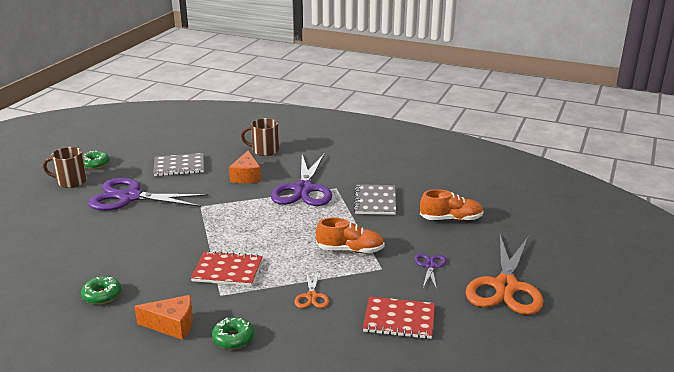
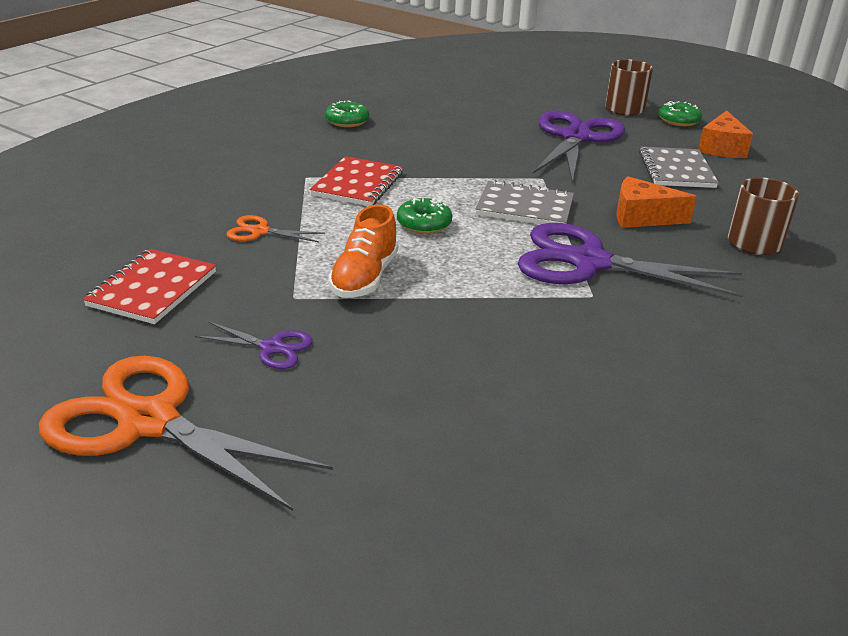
camera: 100 degrees right, 5 degrees up
(172, 325) = (265, 150): orange cheese -> orange cheese (721, 148)
(233, 338) = (213, 178): green donut -> green donut (424, 224)
(375, 201) = (530, 331): grey notebook -> grey notebook (525, 207)
(451, 219) = (430, 415): orange shoe -> none

